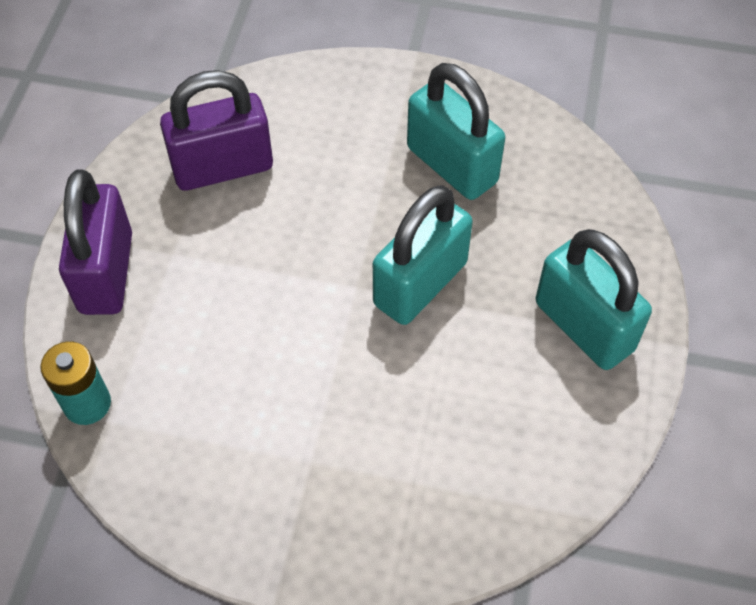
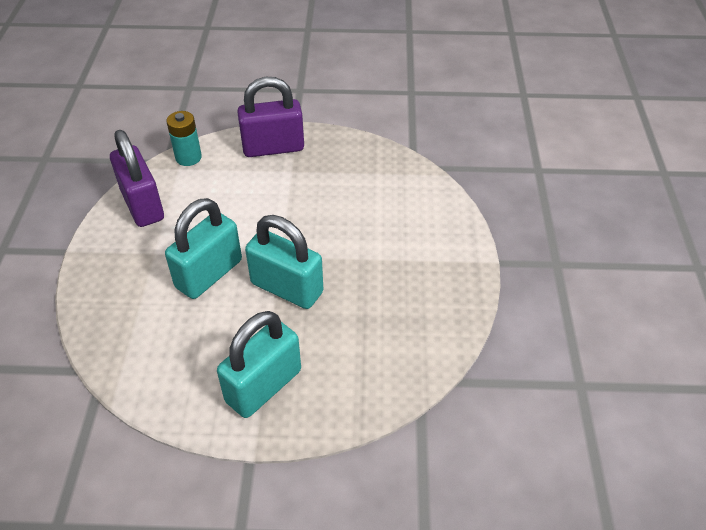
camera: 80 degrees right, 10 degrees down
(222, 167) = (360, 180): purple padlock -> purple padlock (142, 205)
(452, 165) = (393, 293): turquoise padlock -> turquoise padlock (209, 274)

